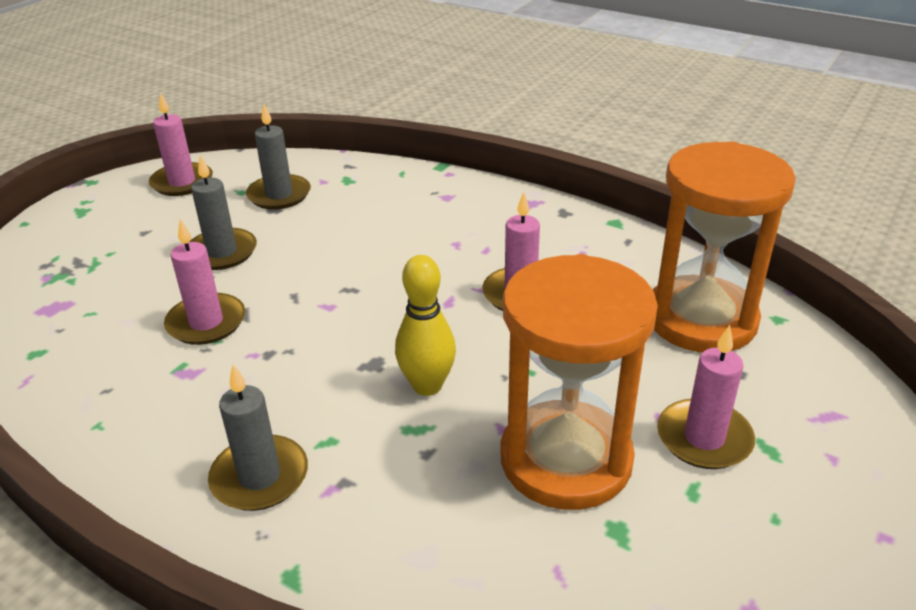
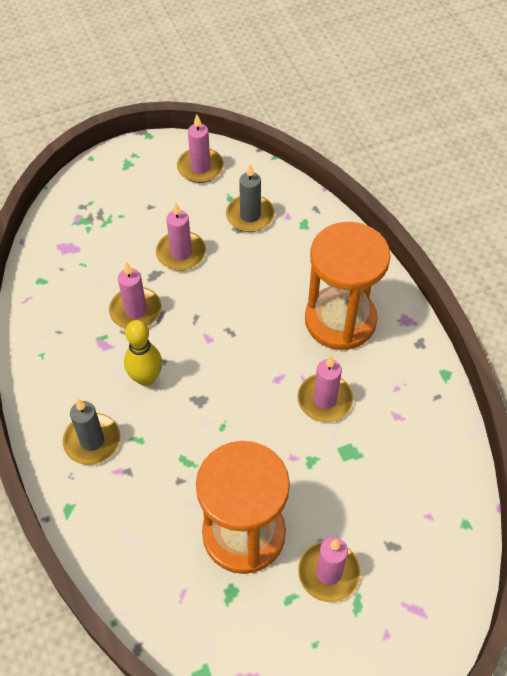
camera: 35 degrees right, 20 degrees up
(222, 252) = (181, 253): grey candle -> pink candle
(427, 386) = (215, 435): yellow bowling pin -> yellow bowling pin (146, 378)
(701, 319) = (416, 492): orange hourglass -> orange hourglass (340, 320)

